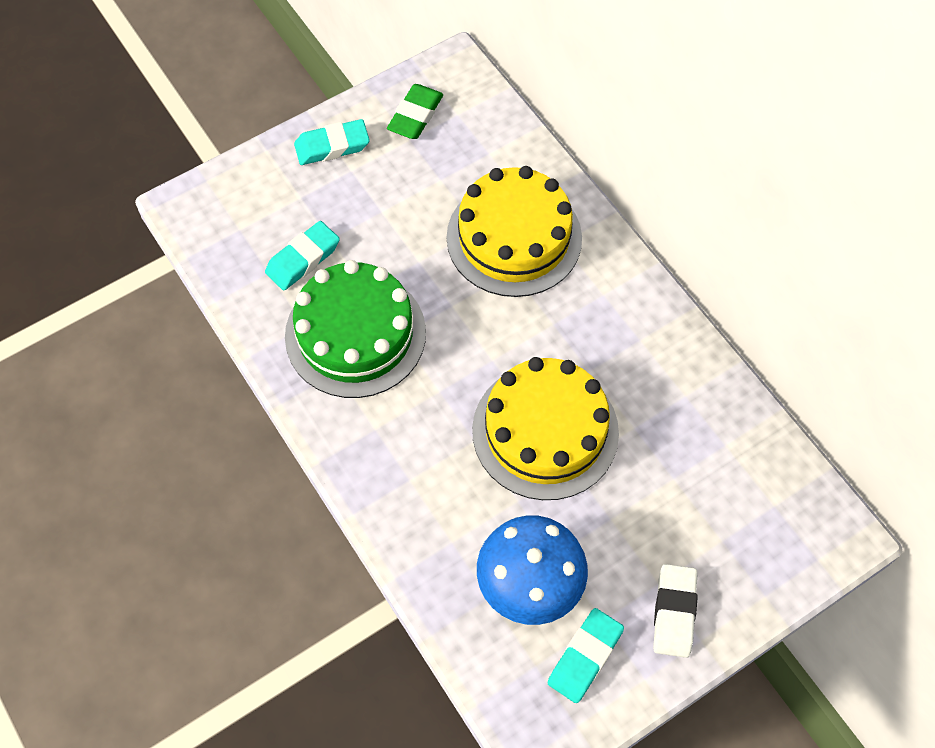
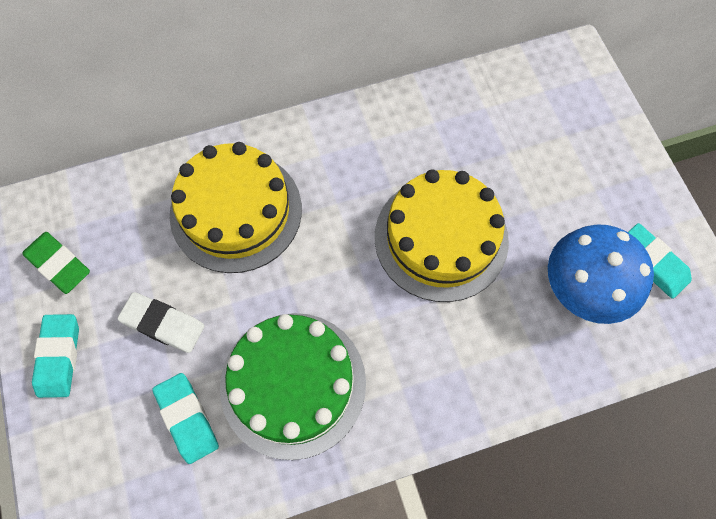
camera: 75 degrees left, 5 degrees up
(674, 612) = (622, 186): white eraser -> white eraser (163, 324)

